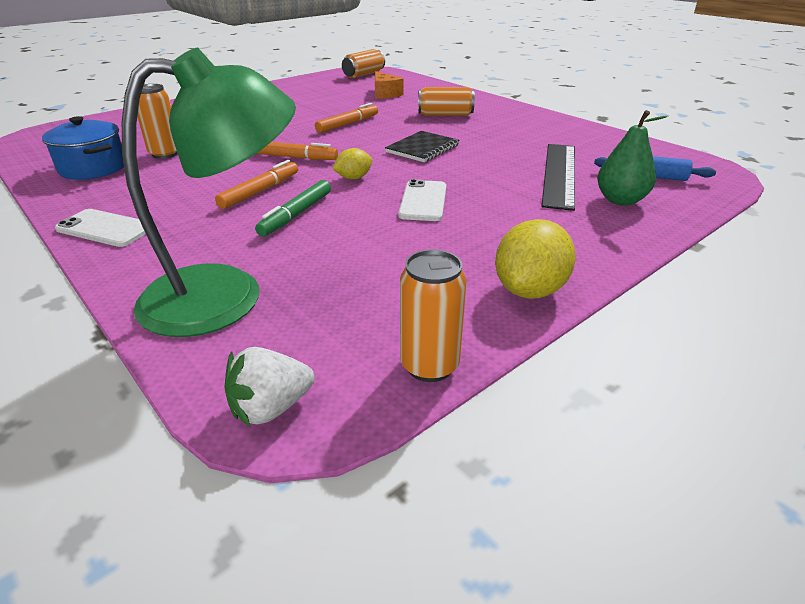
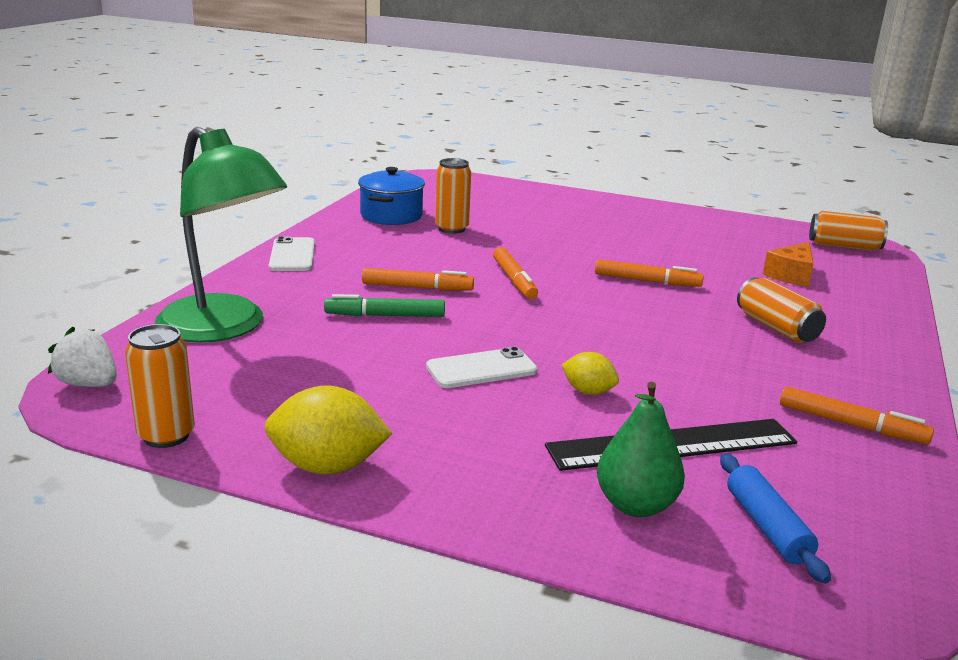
camera: 60 degrees right, 10 degrees down
(353, 178) = (498, 320): yellow lemon -> yellow lemon (588, 391)
(422, 148) = (632, 338): black notebook -> none
(561, 132) = (851, 425): none -> orange marker

